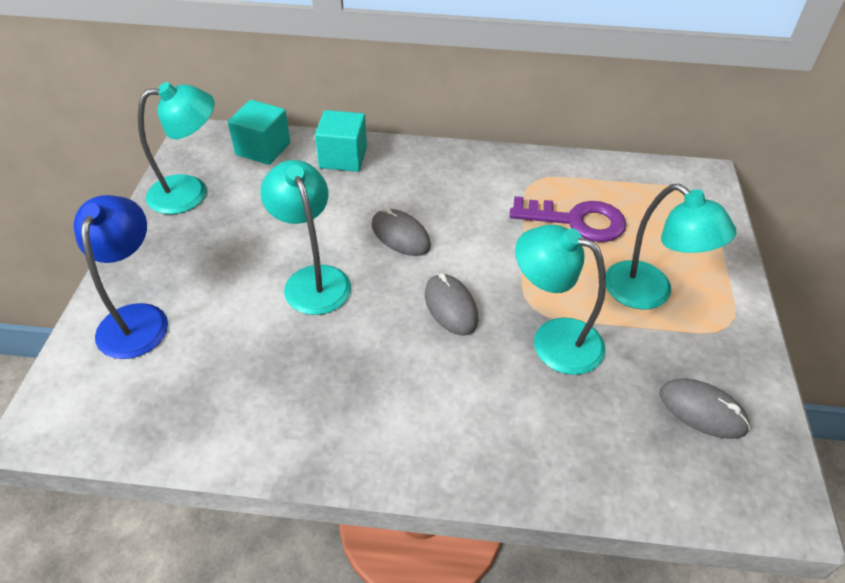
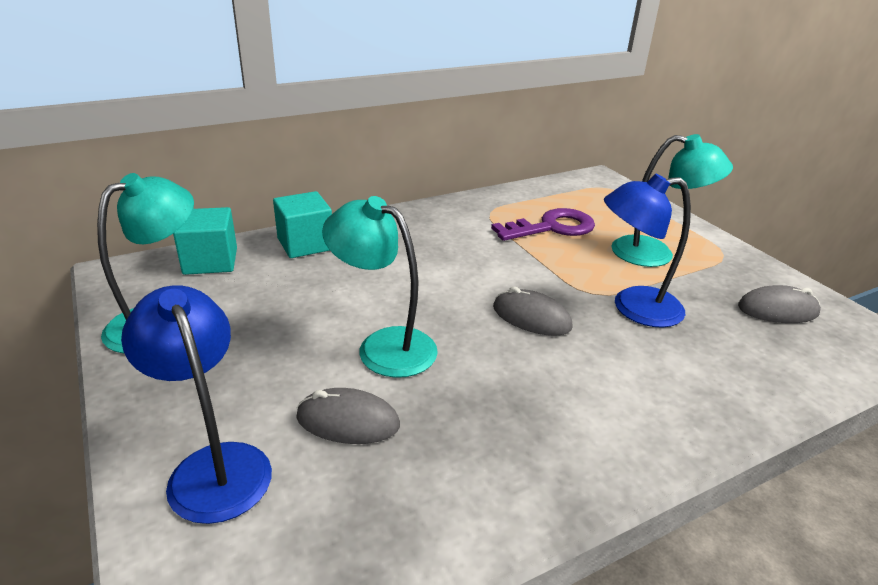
camera: 35 degrees left, 15 degrees down
(400, 235) = (427, 283): grey mouse -> grey mouse (348, 421)
(553, 340) = (633, 308): turquoise lamp -> blue lamp

